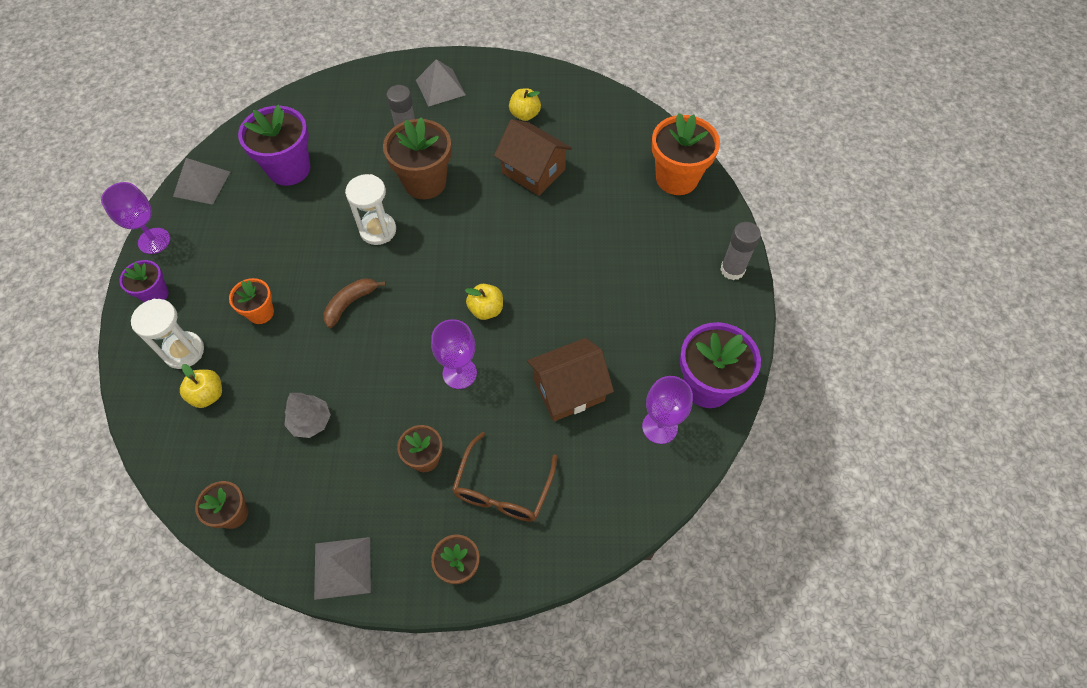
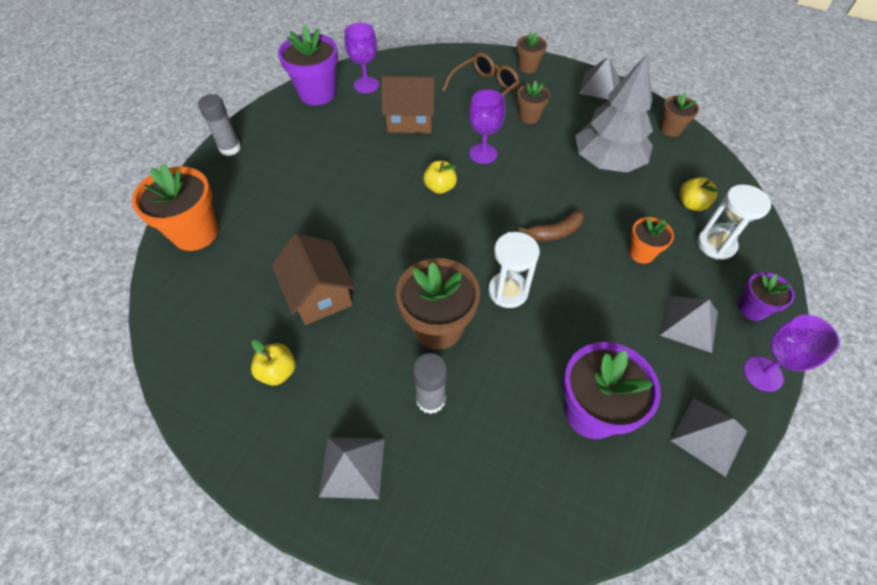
camera: 155 degrees left, 5 degrees down
(214, 260) = (689, 323): none -> grey pyramid
(310, 421) = (607, 161): grey tree -> grey tree, size x2.05

